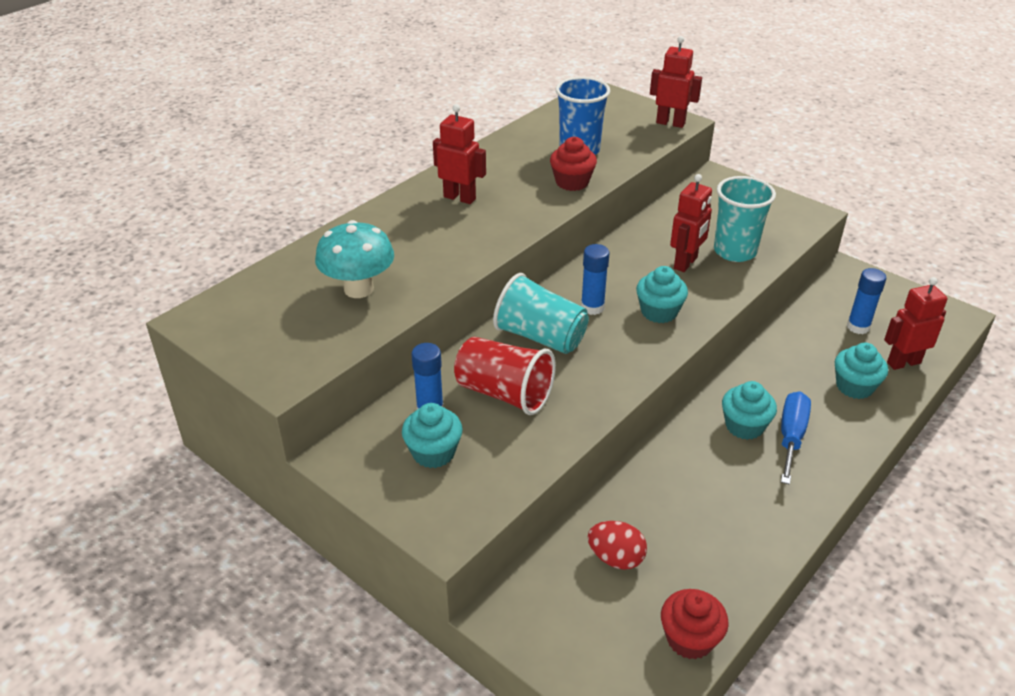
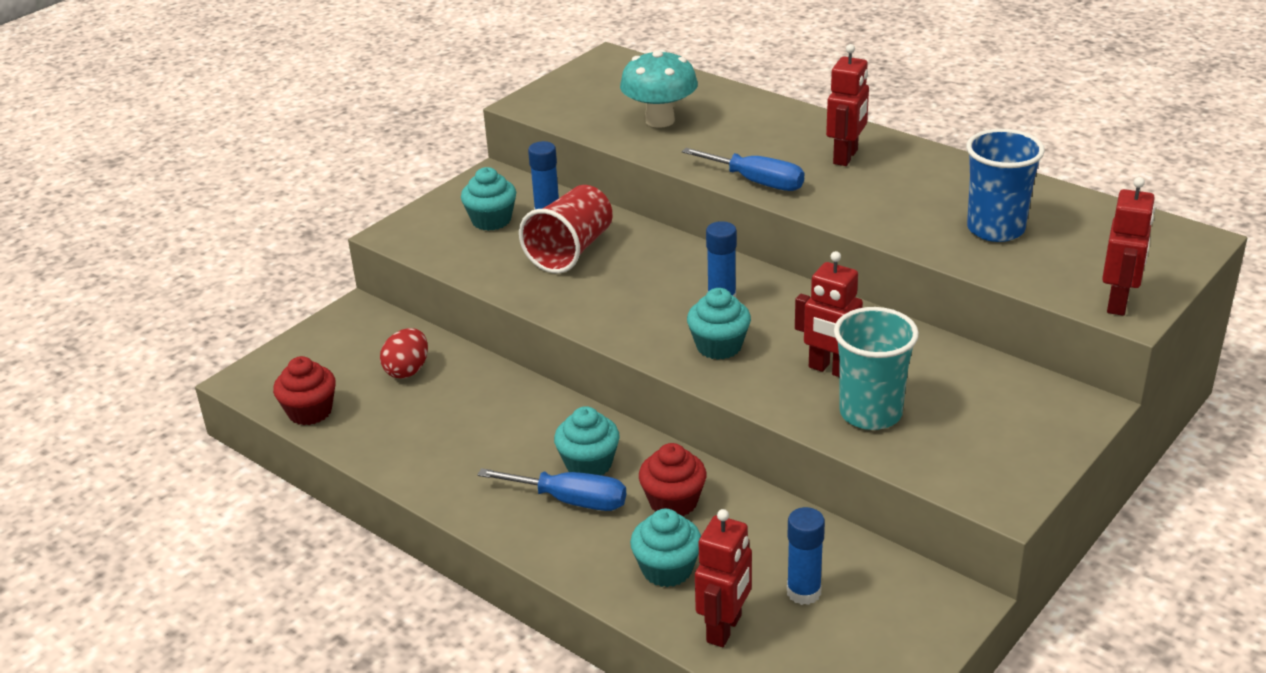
camera: 90 degrees right, 5 degrees down
(493, 242) = (756, 182): none -> blue screwdriver
(540, 337) = (663, 267): turquoise cup -> none
(572, 182) = (906, 226): red cupcake -> red cupcake (673, 502)
(903, 362) = (725, 629): red robot -> red robot turned 45 degrees clockwise

